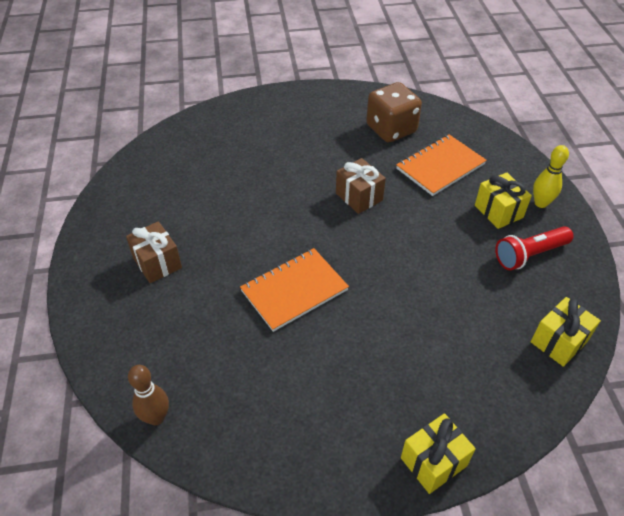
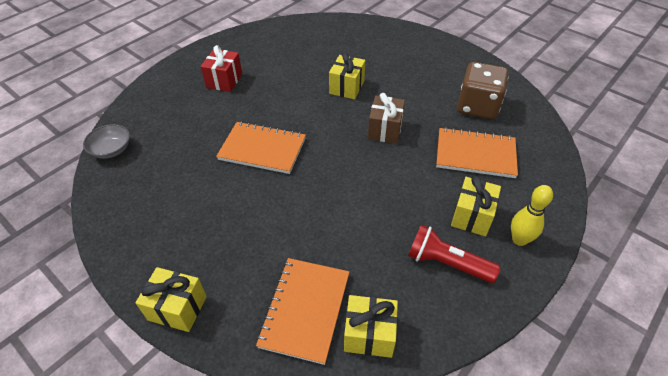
camera: 50 degrees right, 0 degrees up
(156, 417) = (111, 150): brown bowling pin -> grey bowl
(157, 263) = (224, 80): brown gift -> red gift
(277, 185) = (347, 87): none -> yellow gift
(506, 368) = (305, 310): none -> orange notebook

